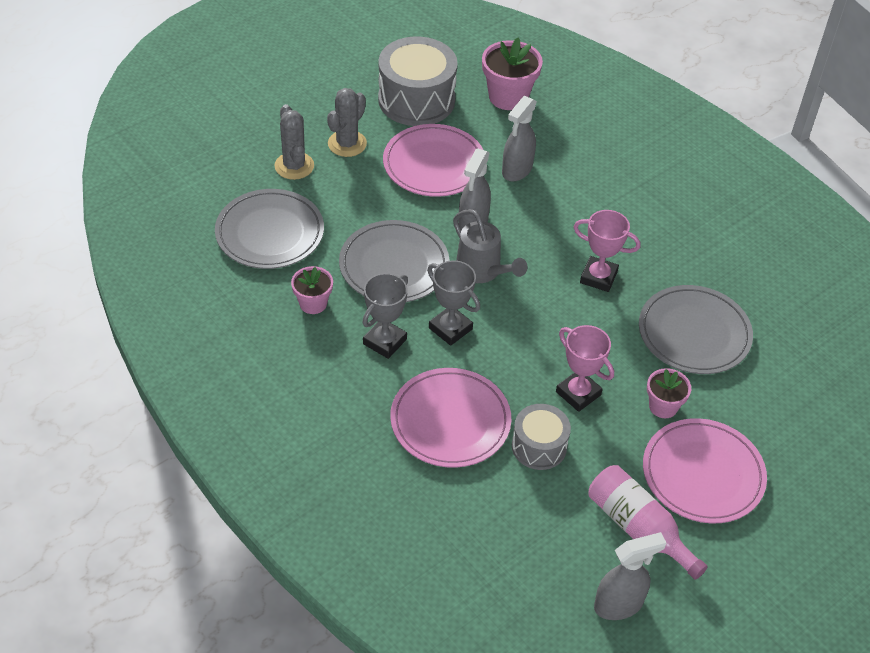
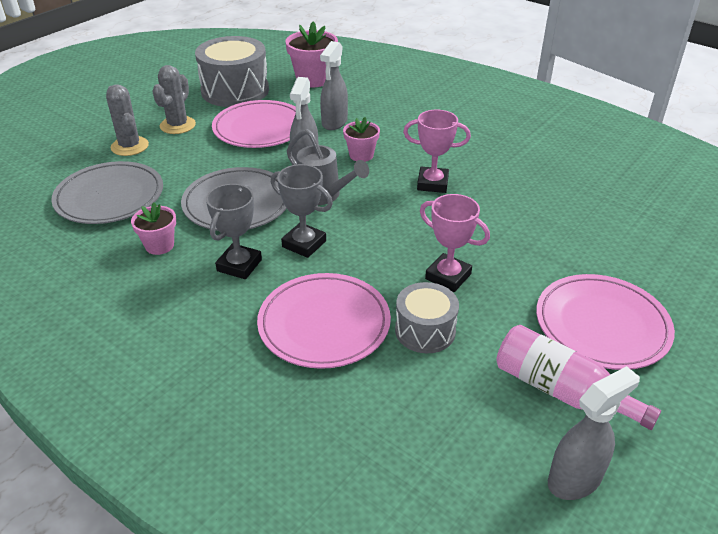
camera: 10 degrees left, 10 degrees down
(663, 406) = (535, 273): pink flower pot -> pink flower pot (361, 155)
(694, 333) = (536, 211): grey plate -> none

